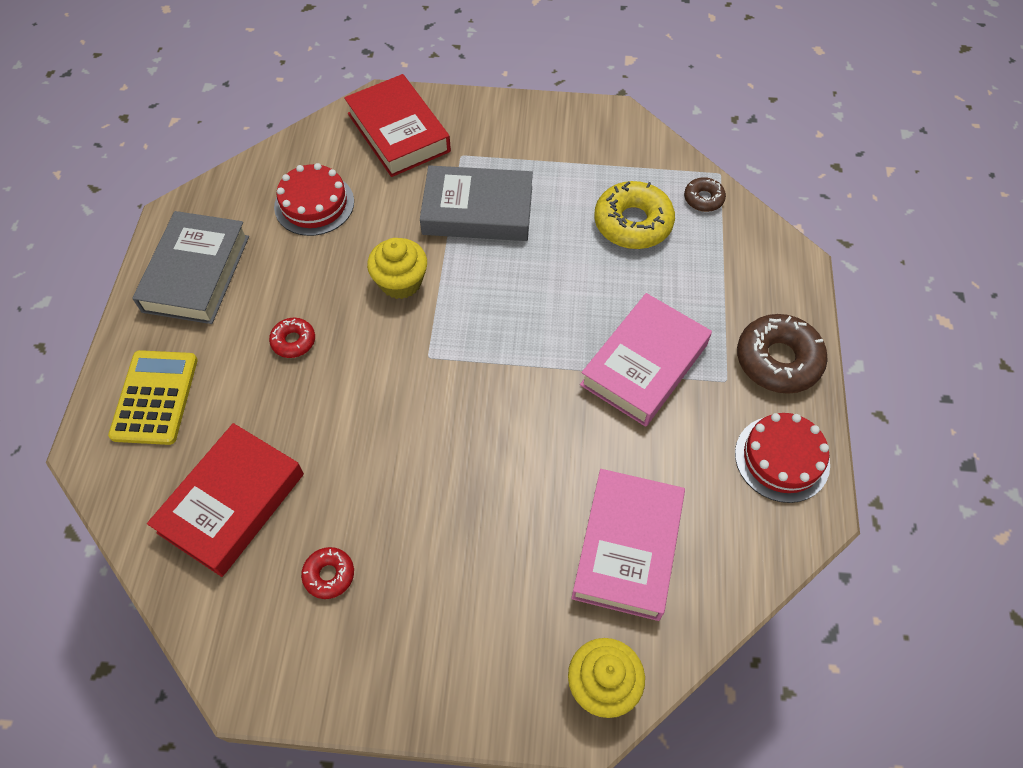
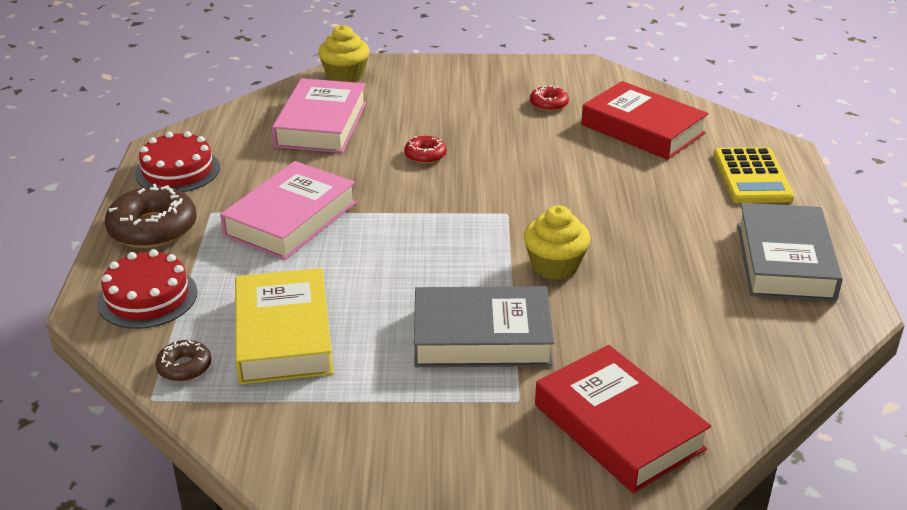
camera: 175 degrees right, 25 degrees down
(231, 503) = (642, 129): red book -> red book turned 75 degrees counterclockwise
(293, 341) = (646, 217): red donut -> red donut (425, 155)
(314, 204) = (691, 332): red cake -> red cake (147, 297)
(633, 223) = (283, 335): yellow donut -> yellow book

